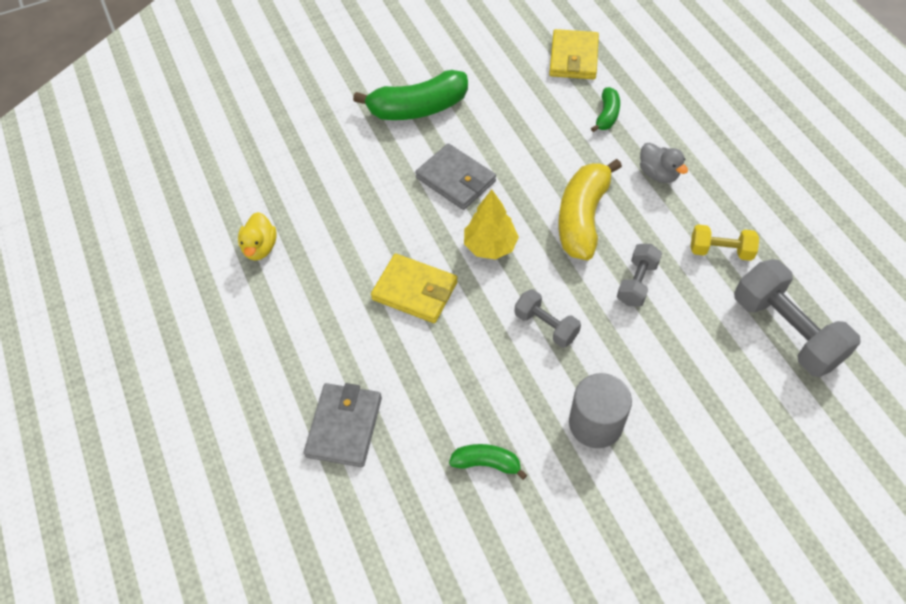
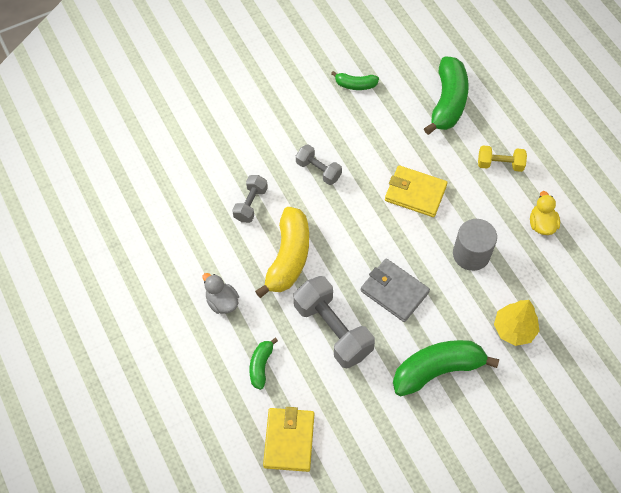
camera: 175 degrees right, 5 degrees up
(344, 427) = (448, 102): grey wallet -> green banana
(490, 246) = (361, 231): yellow tree -> yellow tree (514, 329)
(595, 423) = (287, 109): grey cylinder -> grey cylinder (471, 254)
(720, 251) = (183, 232): yellow dumbbell -> yellow dumbbell (500, 164)
(786, 331) = (150, 172): grey dumbbell -> grey dumbbell (332, 330)

